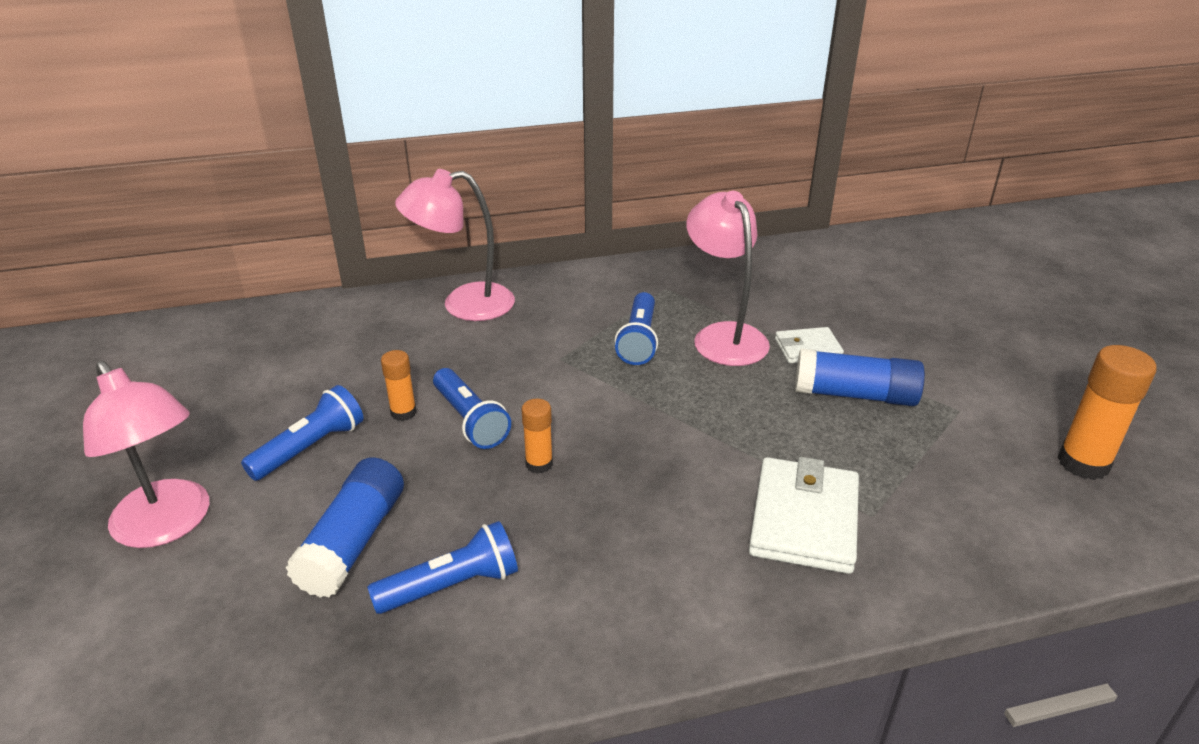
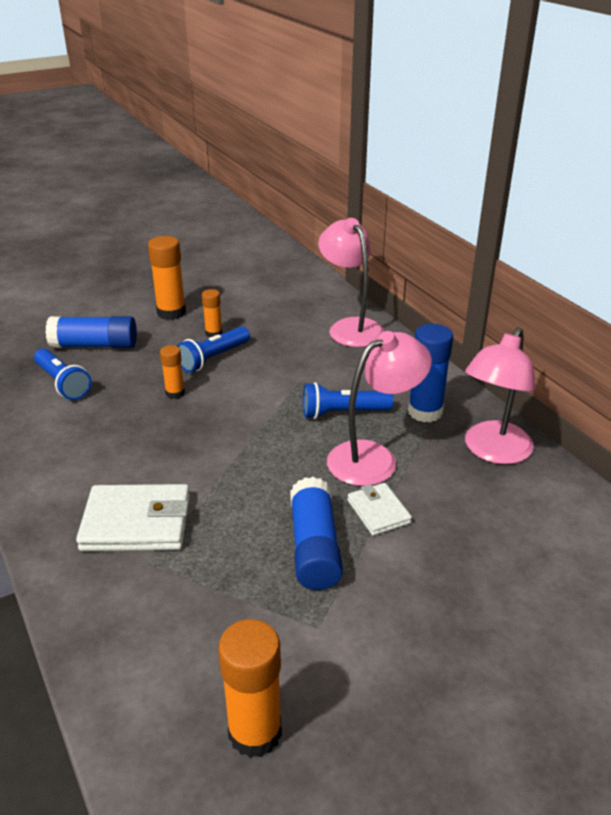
camera: 75 degrees right, 0 degrees up
(169, 525) = (102, 292): pink lamp -> pink lamp (492, 451)
(310, 448) = (171, 313): blue flashlight -> orange glue stick
(657, 292) = (425, 412): none -> blue glue stick

